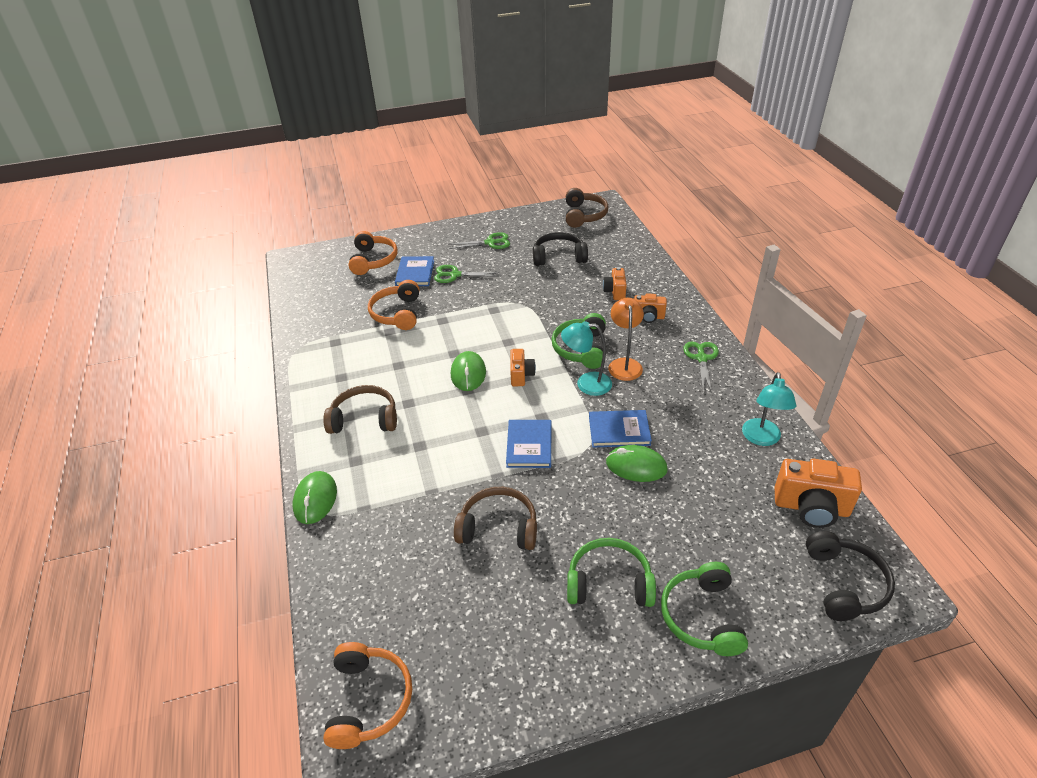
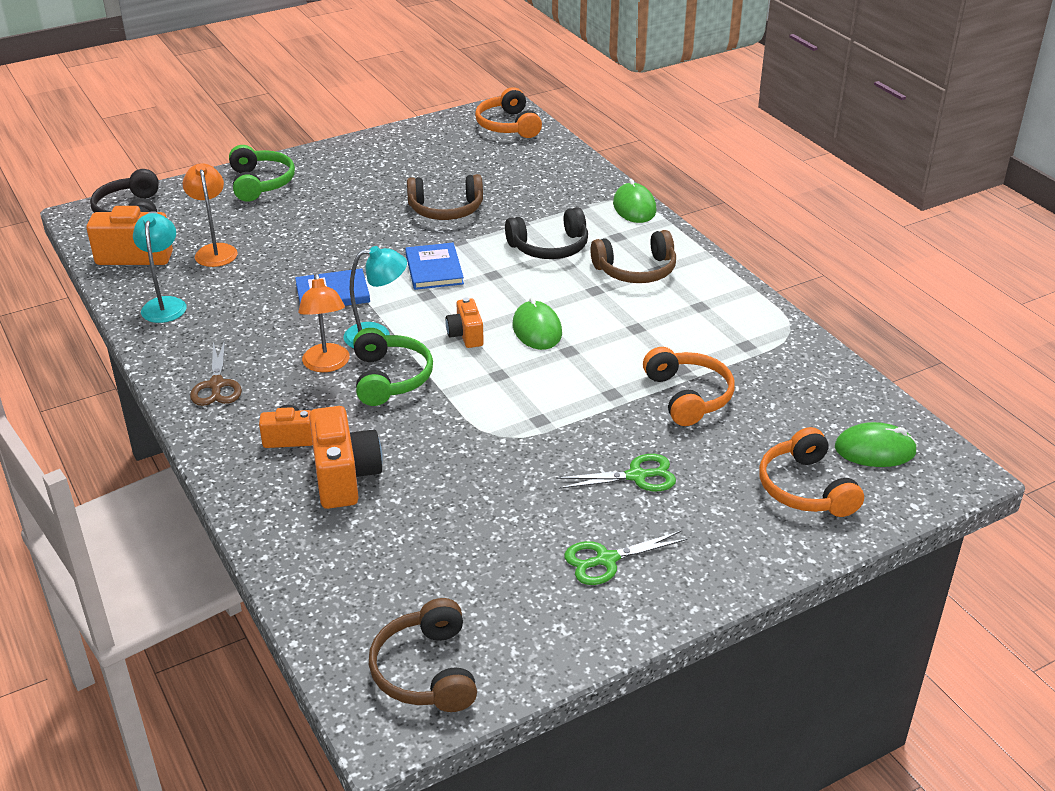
camera: 165 degrees right, 5 degrees down
(415, 273) = (710, 471): blue book -> none
(559, 257) = (458, 541): black headphones -> black headphones (549, 247)
(609, 582) = (338, 191): green headphones -> none
(615, 292) = (344, 477): orange camera -> orange camera, size x1.73
(636, 466) = (313, 265): green mouse -> green mouse (875, 450)
(701, 358) = (216, 385): green scissors -> brown scissors
(732, 501) = (215, 251): none -> orange lamp

